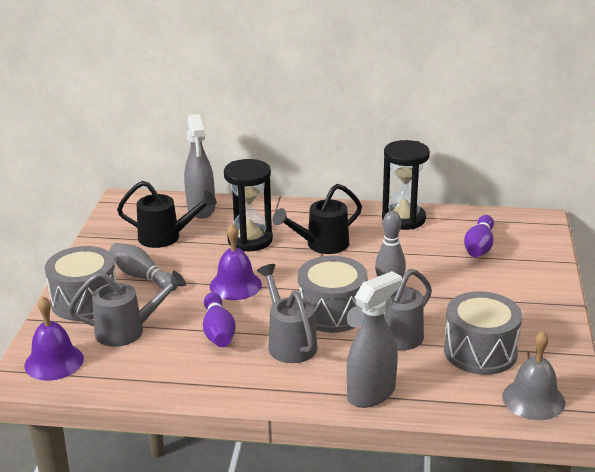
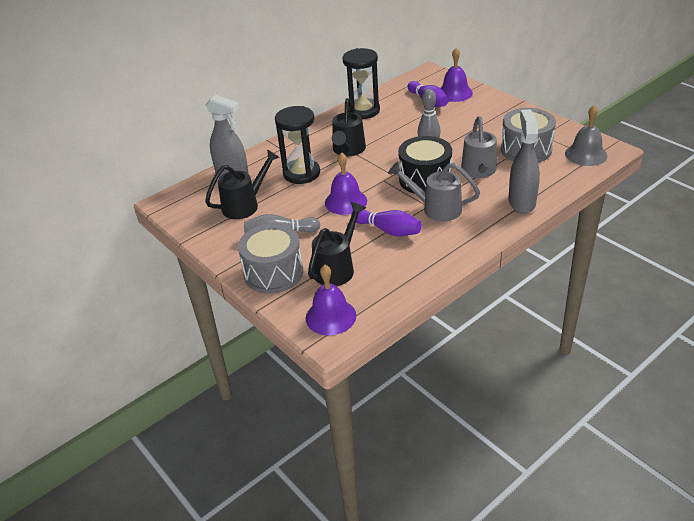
camera: 45 degrees left, 10 degrees up
(127, 331) = (337, 268): grey watering can -> black watering can
(332, 312) = (425, 179): grey drum -> black drum
(524, 254) = (454, 93): none -> purple bell

